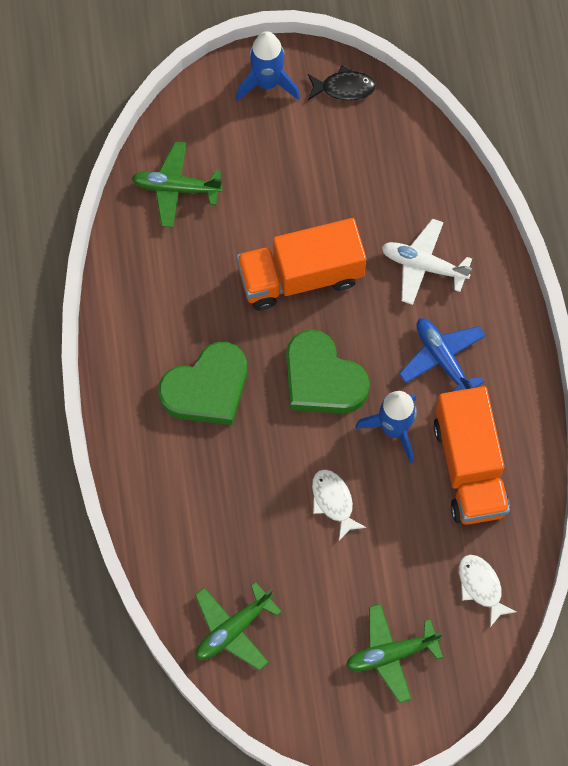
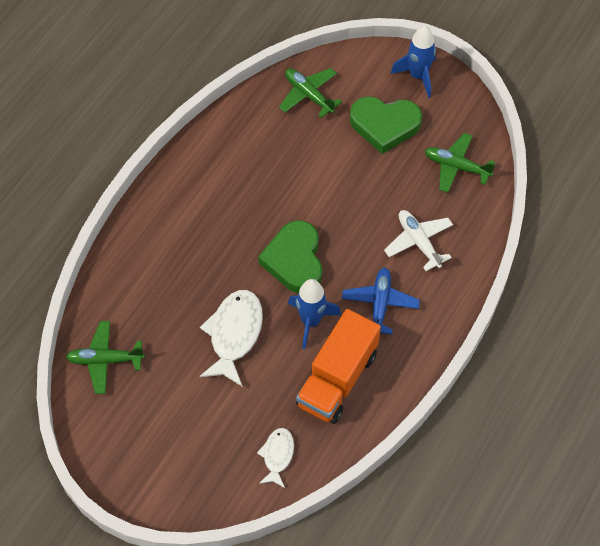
camera: 40 degrees right, 10 degrees down
(207, 388) = (221, 215): green heart -> green heart (384, 125)
(300, 276) = (336, 194): orange truck -> none
(333, 501) = (234, 334): white fish -> white fish, size x1.75
(344, 88) = (463, 110): black fish -> none
(391, 654) = (184, 450): green plane -> green plane (456, 167)

